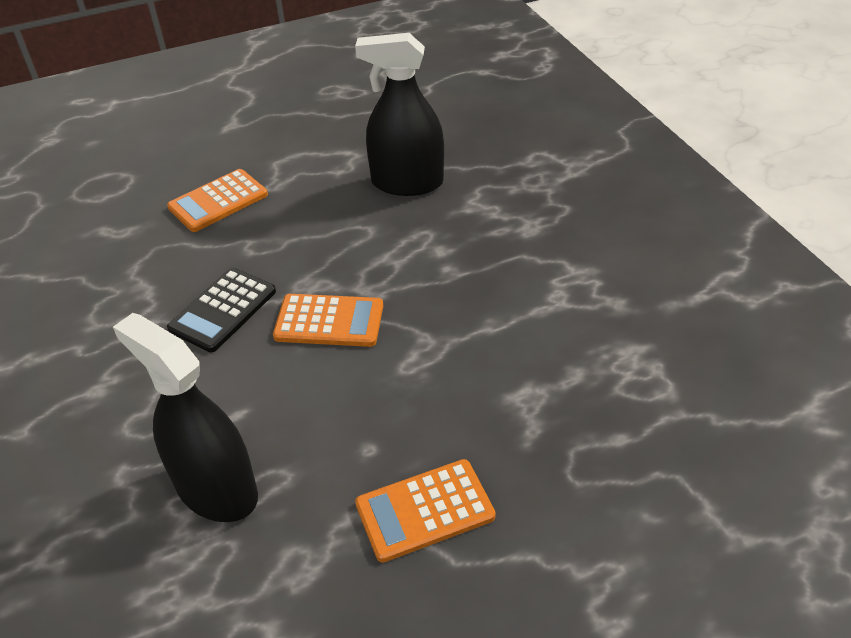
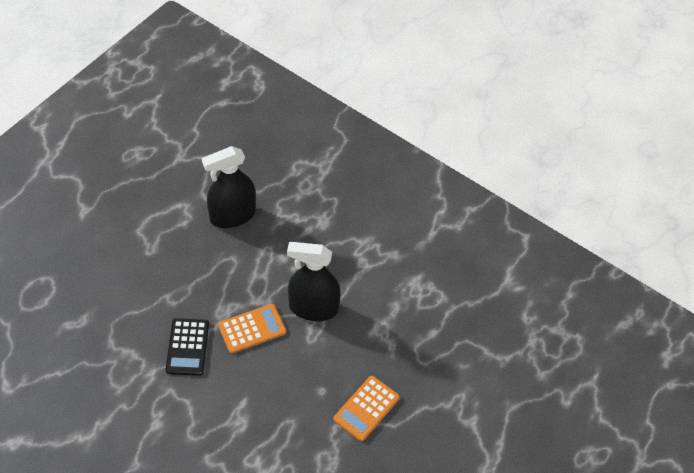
camera: 35 degrees left, 10 degrees up
(216, 489) = (263, 445): black spray bottle -> black spray bottle (313, 308)
(218, 201) = (124, 275): orange calculator -> none

